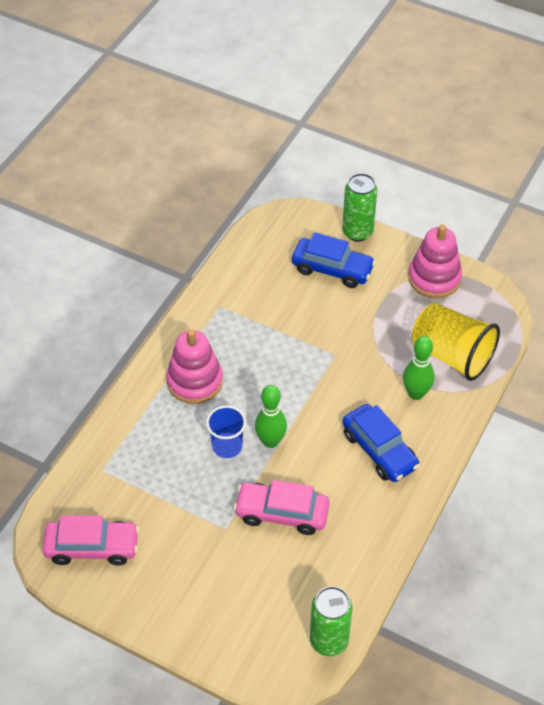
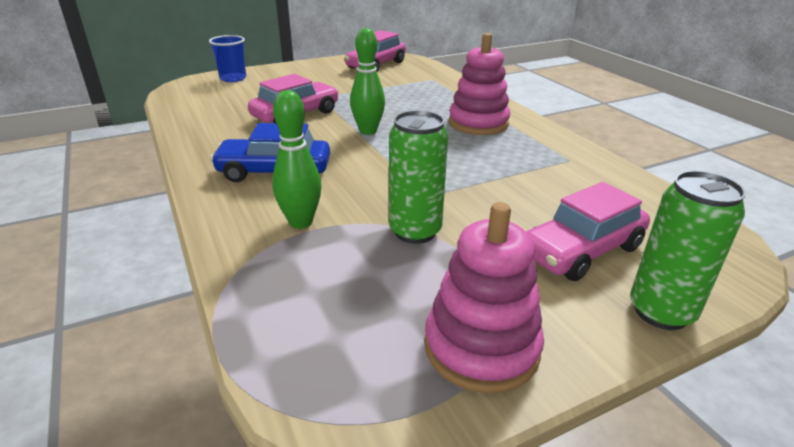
camera: 125 degrees right, 20 degrees down
(227, 446) = (390, 115): blue cup -> blue cup (233, 78)
(329, 641) = (178, 99): green can -> green can (415, 231)
(332, 269) = (581, 251): blue car -> pink car
(451, 355) = (313, 280): yellow cup -> none

